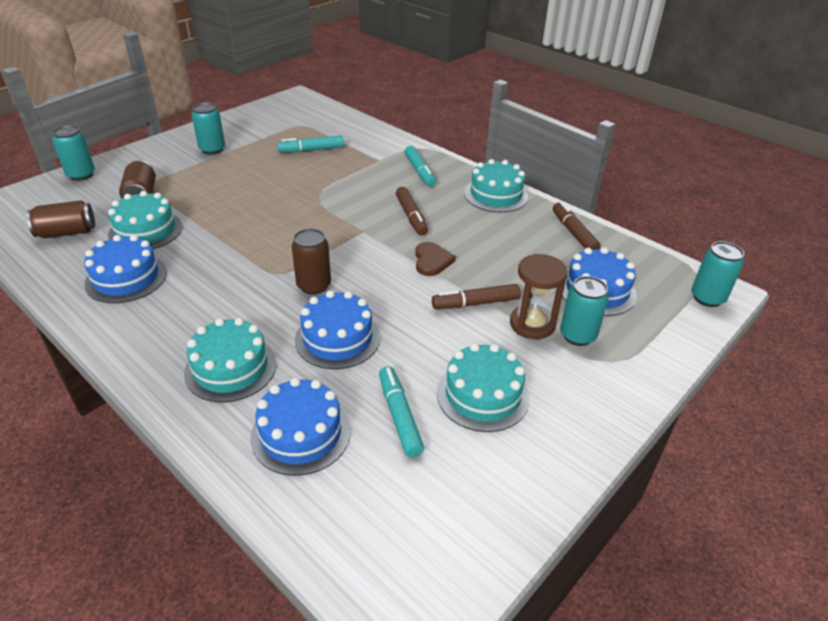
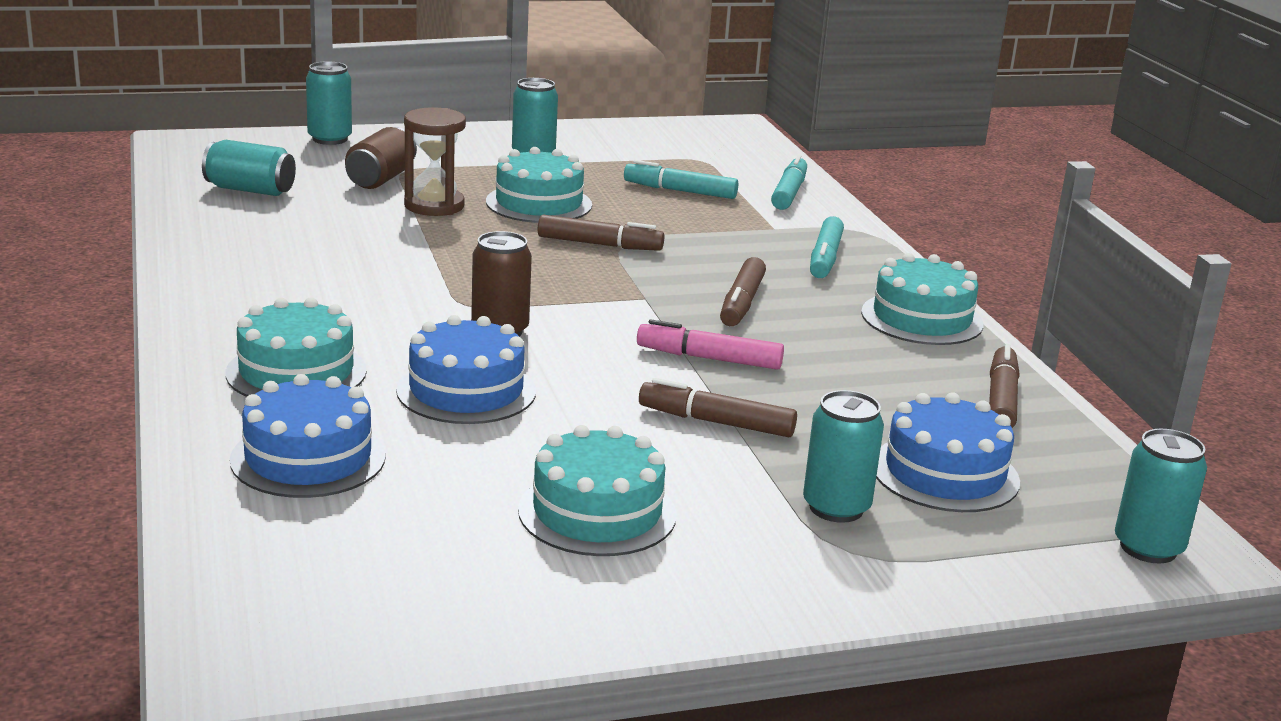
camera: 30 degrees right, 15 degrees down
(67, 232) = (250, 190): brown can -> turquoise can
(126, 278) = (270, 252): blue cake -> none
(145, 230) = (346, 214): turquoise cake -> turquoise cake (539, 203)
(306, 202) = (599, 244): none -> brown marker
(399, 416) = (453, 489): turquoise marker -> turquoise marker (789, 193)
(432, 261) = (709, 358): brown heart -> pink marker
(532, 324) = (777, 472): brown hourglass -> brown hourglass (434, 205)

